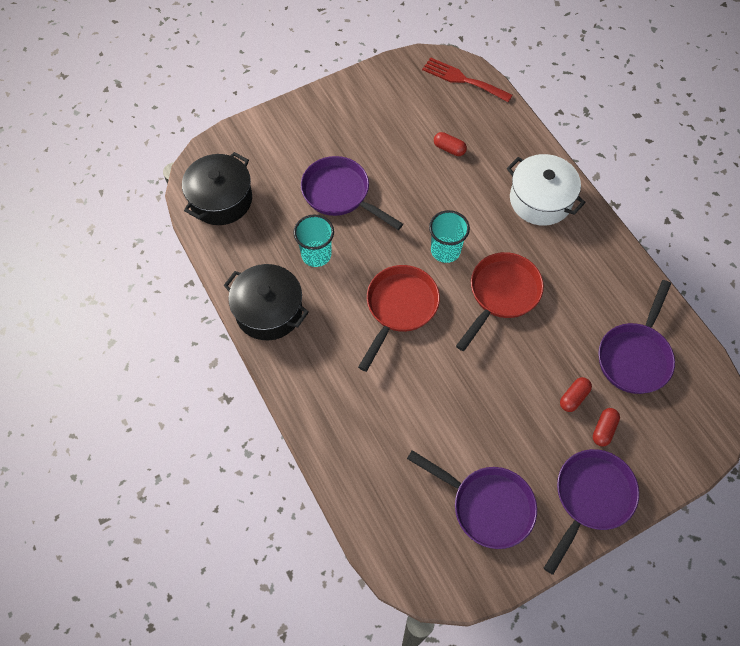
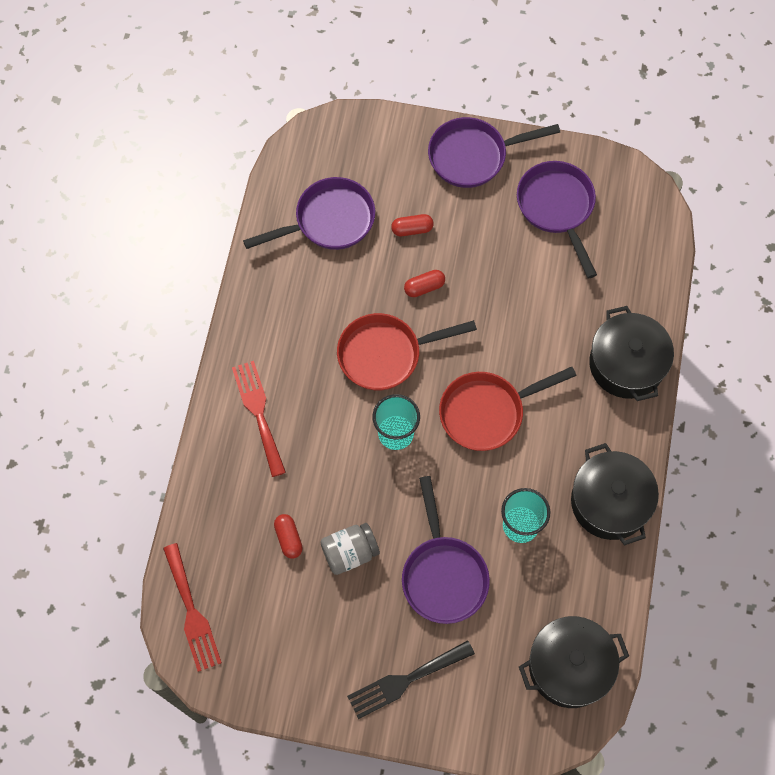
camera: 140 degrees left, 5 degrees up
(313, 129) = (405, 680): none -> black fork
(331, 417) = (626, 364): none -> black pot
(406, 167) = (350, 552): none -> grey jar
(540, 200) = (258, 413): white pot -> red fork
(604, 430) = (413, 190): red capsule -> red capsule (424, 287)

